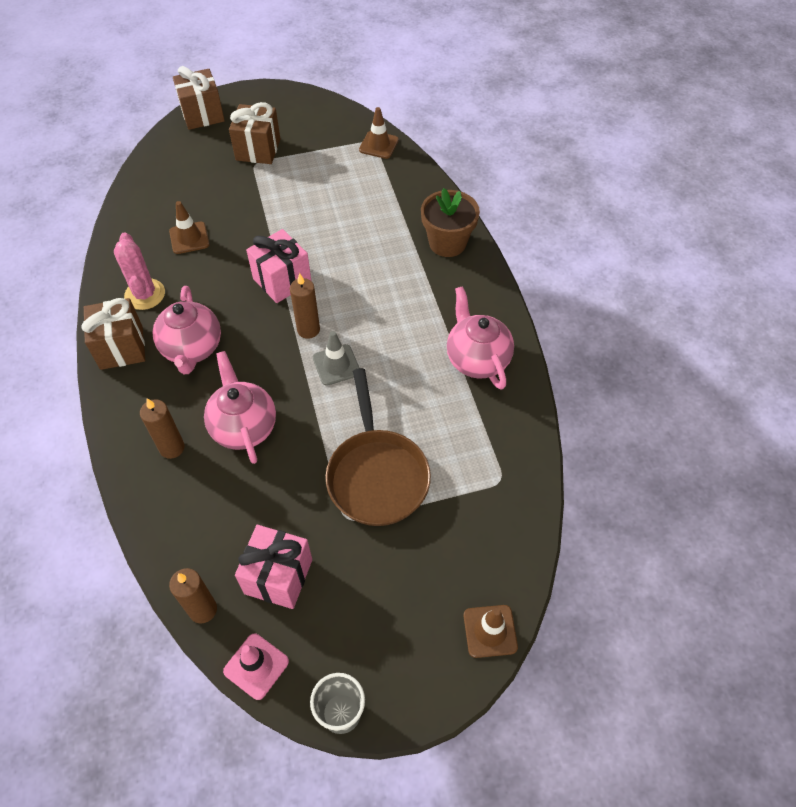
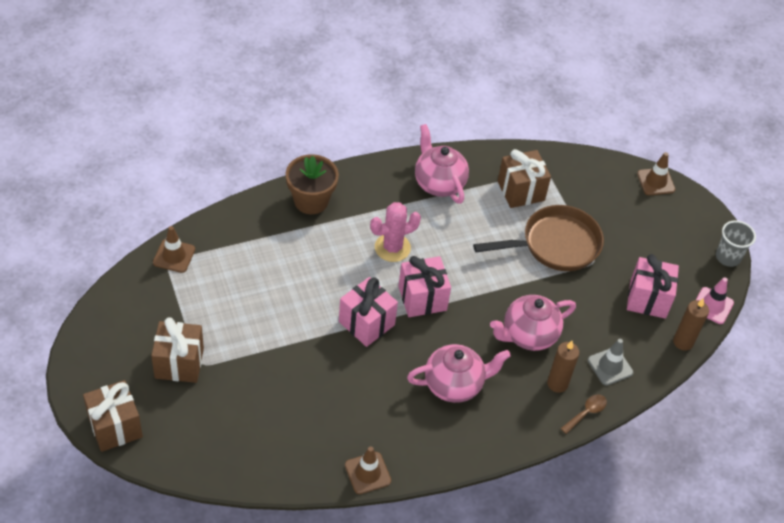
camera: 100 degrees left, 5 degrees down
(121, 347) = (460, 443): brown gift -> brown gift (521, 191)
(126, 473) = (586, 413): none -> brown spoon
(145, 294) = (394, 435): pink cactus -> pink cactus (392, 248)
(189, 238) = (316, 409): brown traffic cone -> brown traffic cone (367, 473)
(308, 330) = (422, 298): brown candle -> pink gift
(336, 365) = (457, 276): grey traffic cone -> grey traffic cone (610, 366)
(477, 359) = (439, 183): pink teapot -> pink teapot turned 90 degrees clockwise

